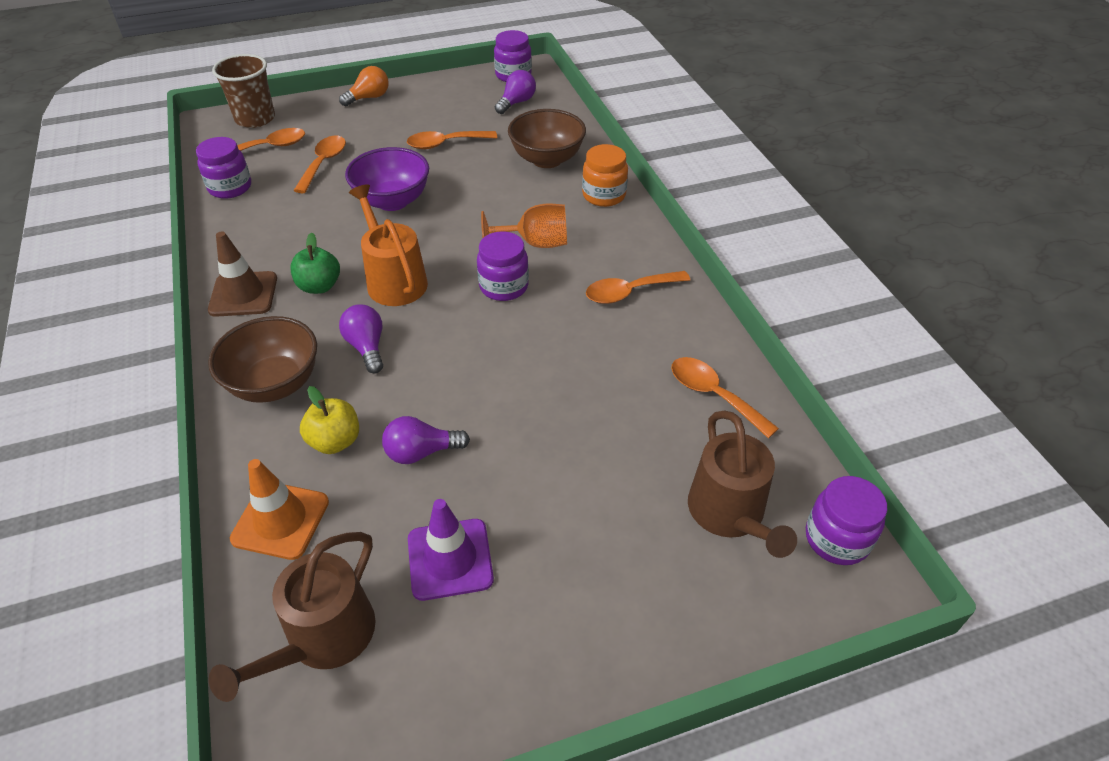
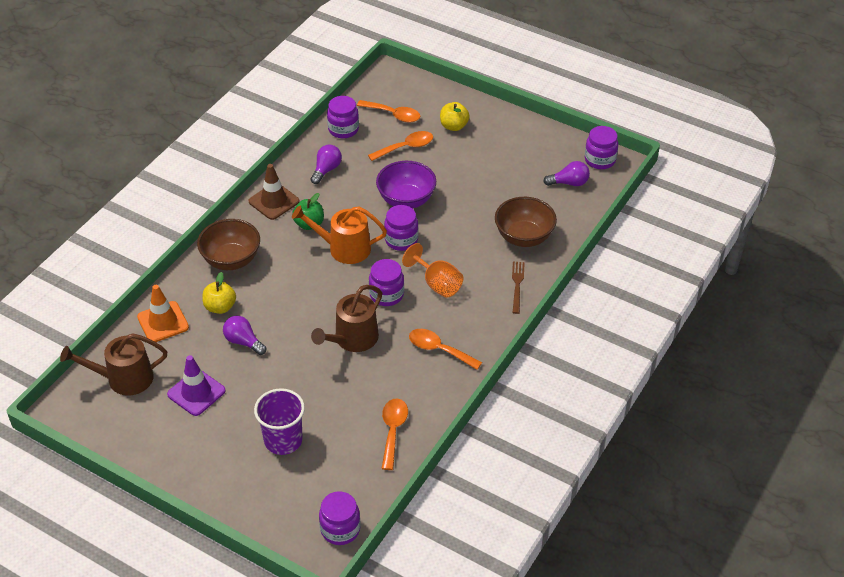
camera: 50 degrees right, 0 degrees up
(255, 119) = (412, 88): brown cup -> none
(345, 123) = (454, 126): none -> yellow apple
(367, 347) = (287, 274): purple light bulb -> purple light bulb (326, 170)
(369, 98) = (491, 116): orange light bulb -> none
(394, 280) = (344, 248): orange watering can -> orange watering can turned 105 degrees counterclockwise
(441, 234) = (401, 240): none -> purple jar
(445, 144) = (485, 182): orange spoon -> none
(604, 195) = (517, 285): orange jar -> brown fork
(631, 510) = (283, 440): none -> purple cup
(730, 514) = (316, 479): brown watering can -> brown watering can (352, 339)

